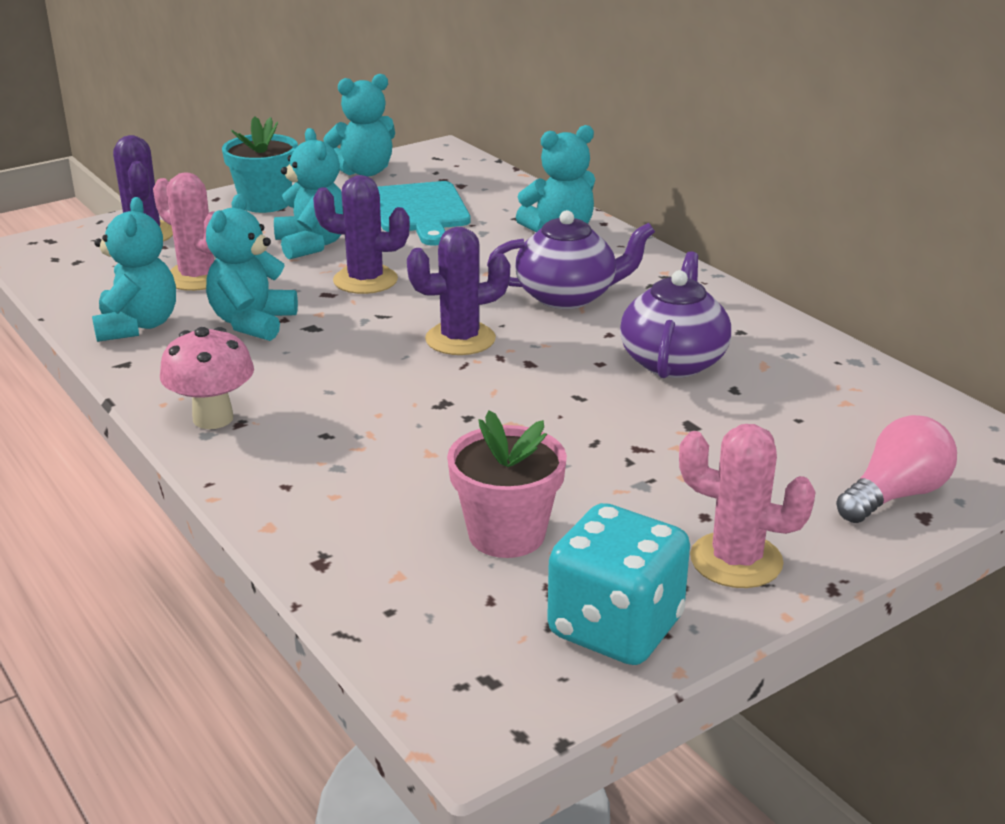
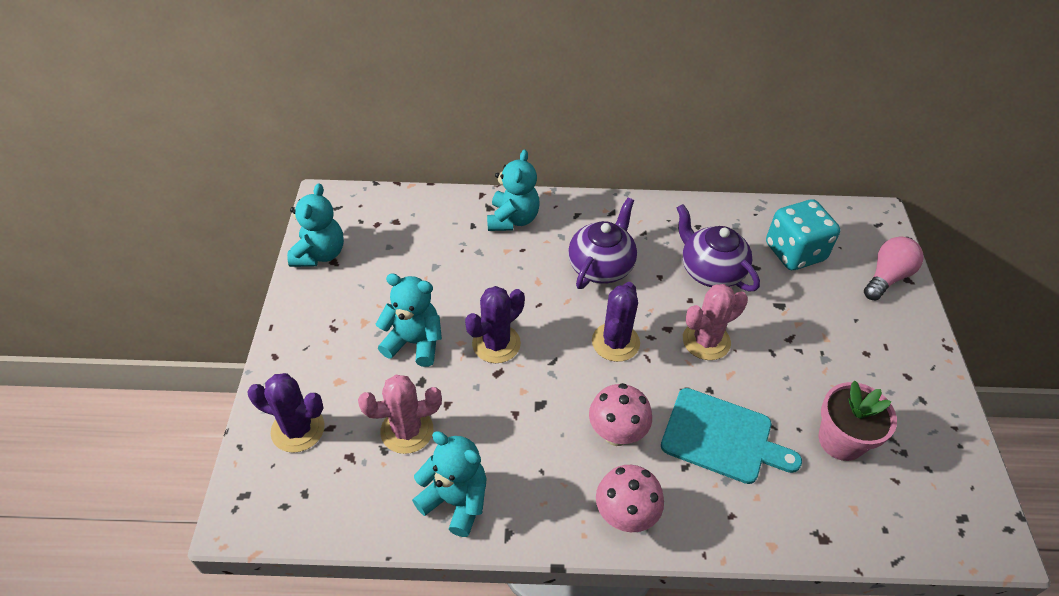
camera: 55 degrees left, 20 degrees up
(252, 323) = (507, 433): turquoise teddy bear -> none
(265, 203) = (316, 333): turquoise flower pot -> none
(323, 380) = (616, 434): none -> pink mushroom
(420, 211) = (416, 262): turquoise cutting board -> turquoise cutting board (722, 437)
(615, 628) = (943, 444): turquoise dice -> turquoise dice (794, 252)
(736, 560) = (910, 366): pink cactus -> pink cactus (706, 341)
(895, 495) = (887, 277): pink light bulb -> pink light bulb turned 45 degrees clockwise

